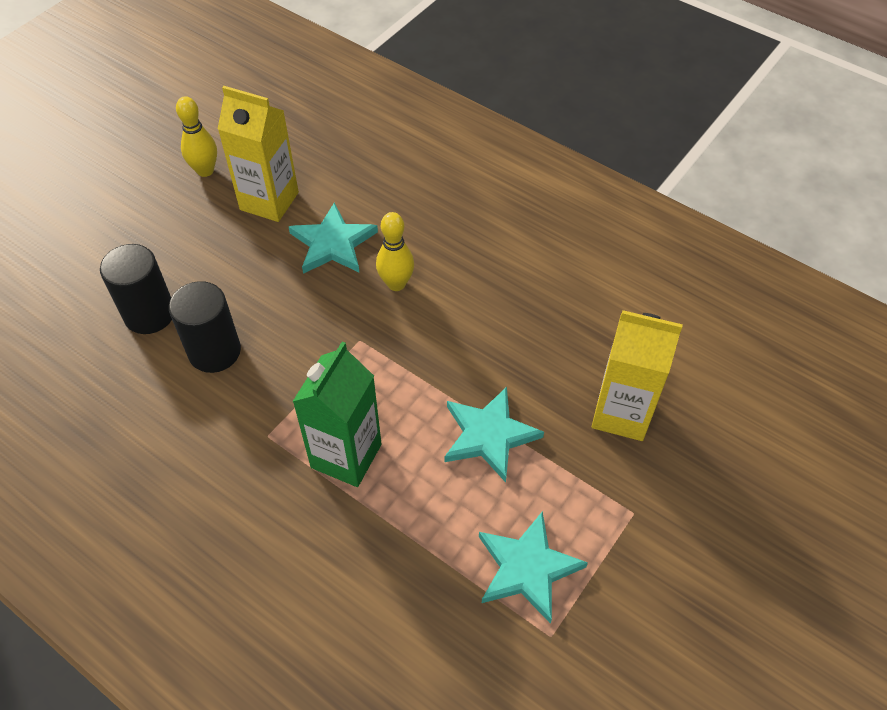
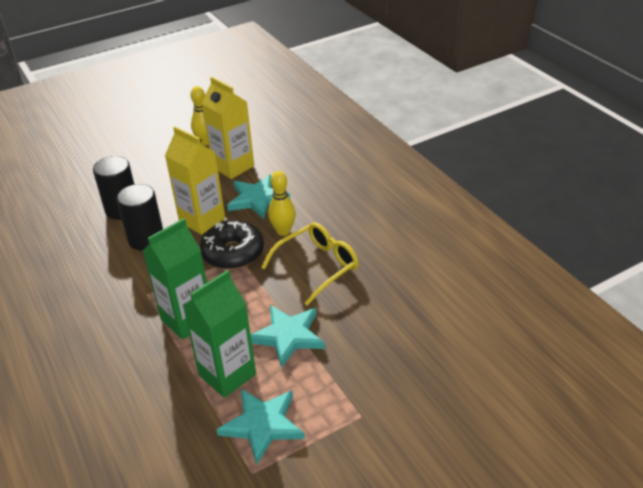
camera: 25 degrees right, 15 degrees down
(348, 337) = (233, 253): none -> black donut
(445, 516) = (227, 374): none -> green carton
(470, 322) = (318, 266): none -> yellow glasses
(621, 413) = (391, 351): yellow carton -> yellow carton (202, 220)

